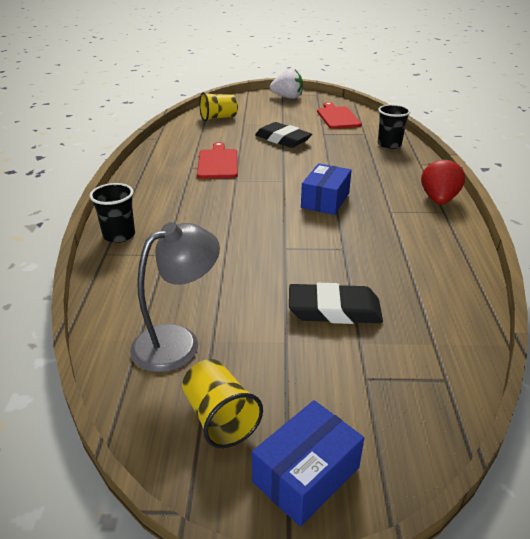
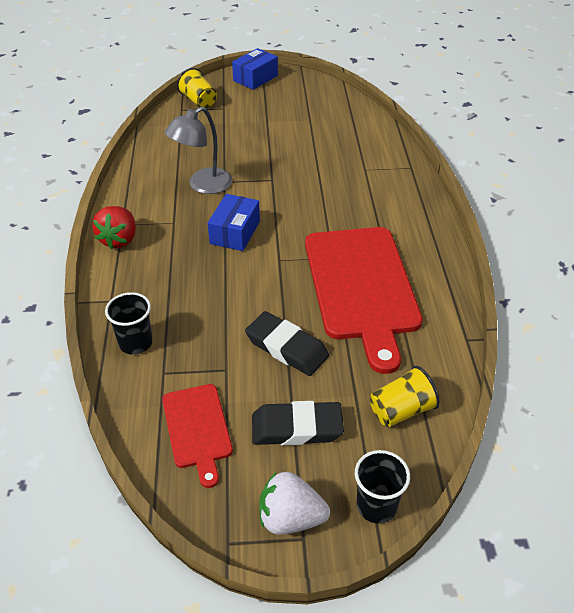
camera: 175 degrees right, 10 degrees up
(119, 235) = (411, 183): black cup -> black cup (376, 506)
(178, 341) = (329, 118): grey lamp -> grey lamp (203, 185)
(218, 163) = (362, 287): red cutting board -> red cutting board, size x1.97
(220, 418) = (296, 91): yellow cup -> yellow cup (199, 101)
(334, 310) = (237, 138): black eraser -> black eraser (297, 428)

